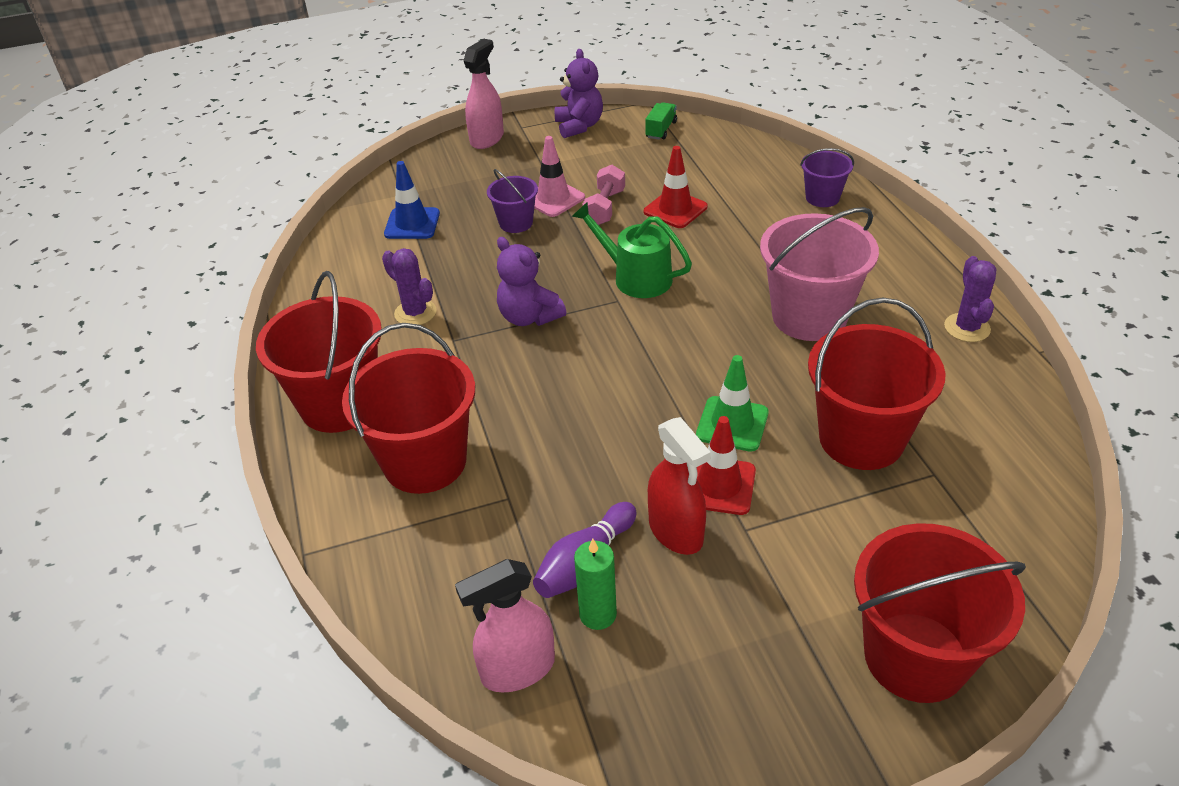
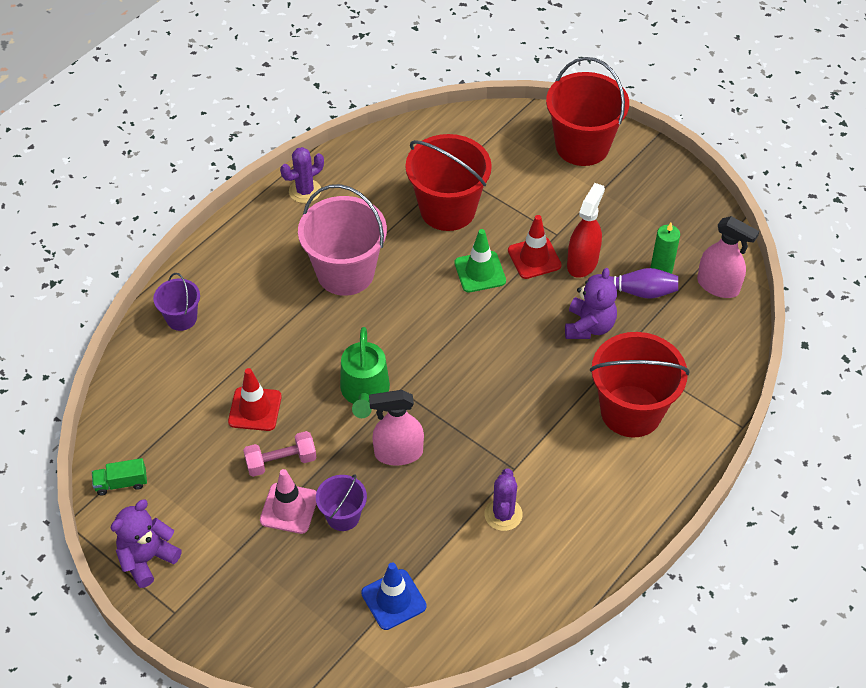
camera: 125 degrees left, 10 degrees up
(339, 404) = (625, 496): red bucket -> none
(487, 139) = (214, 631): pink spray bottle -> pink spray bottle (398, 453)
(529, 317) = (456, 435): purple teddy bear -> purple teddy bear (589, 326)

